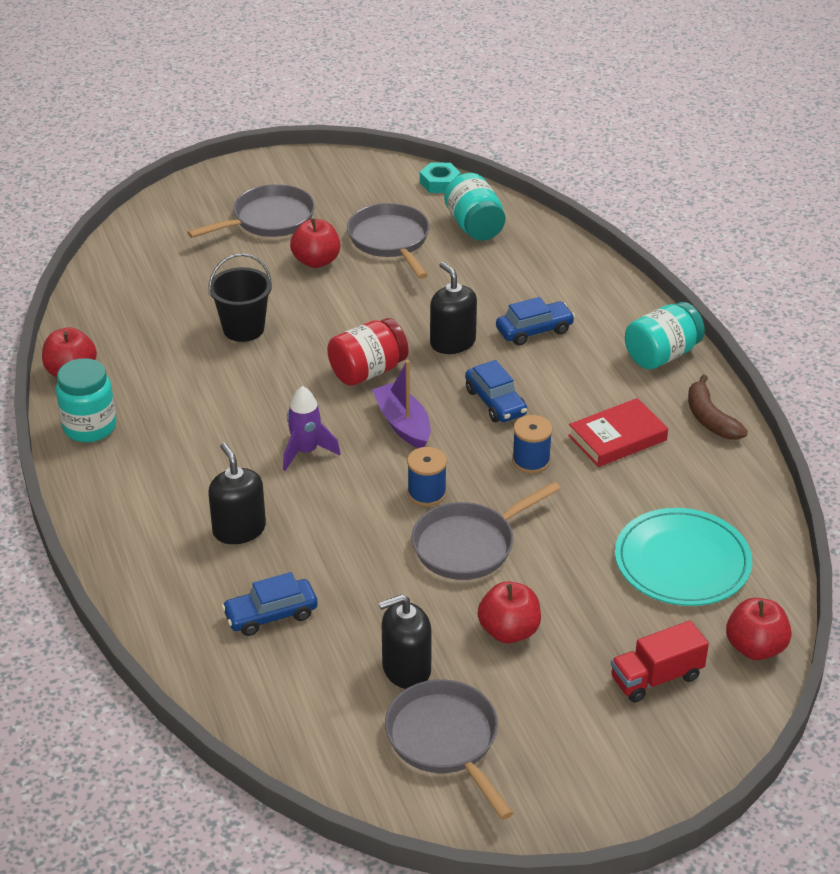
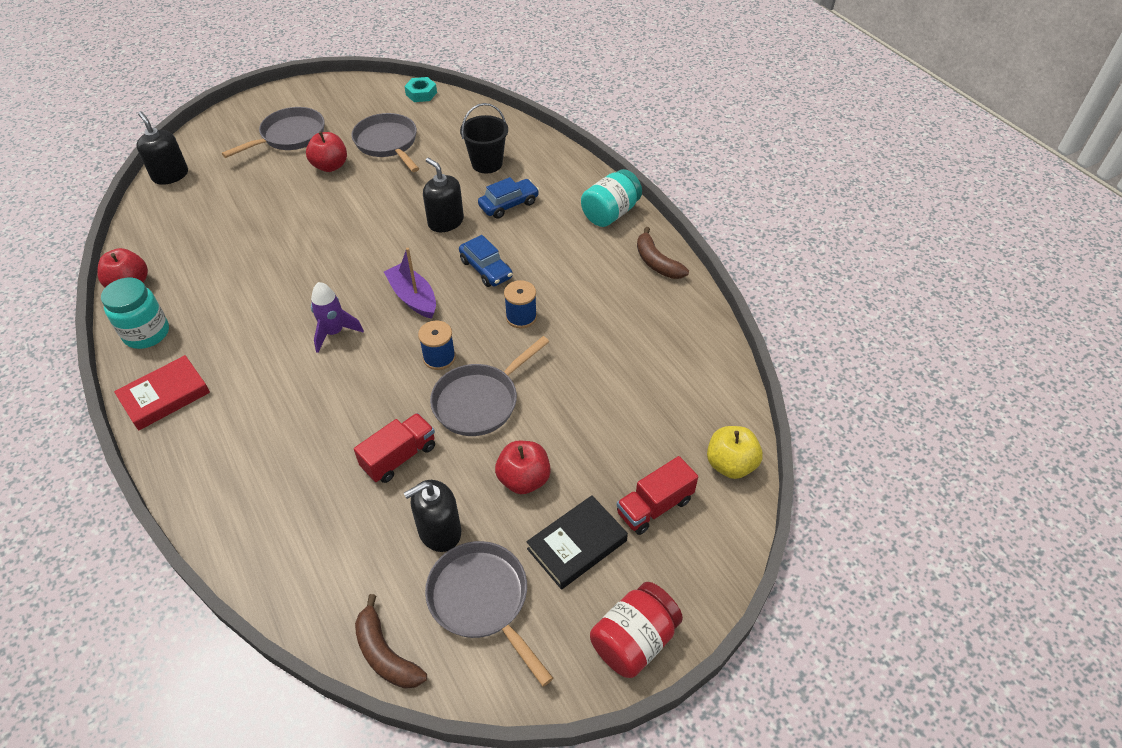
camera: 10 degrees left, 10 degrees up
(239, 529) = (281, 413): black soap dispenser -> black soap dispenser (170, 175)
(243, 329) = (275, 230): black bucket -> black bucket (487, 163)
(271, 615) = (315, 494): blue car -> none
(335, 774) = (385, 654): none -> brown banana
(367, 371) = (379, 254): red jar -> red jar (634, 640)
(369, 590) = (399, 457): none -> red truck
(474, 226) = (452, 125): turquoise jar -> none
(560, 703) = (577, 545): none -> black book
(617, 438) = (587, 288): red book -> red book (165, 396)
(682, 561) = (657, 392): turquoise plate -> none
(755, 648) = (730, 464): red apple -> yellow apple

